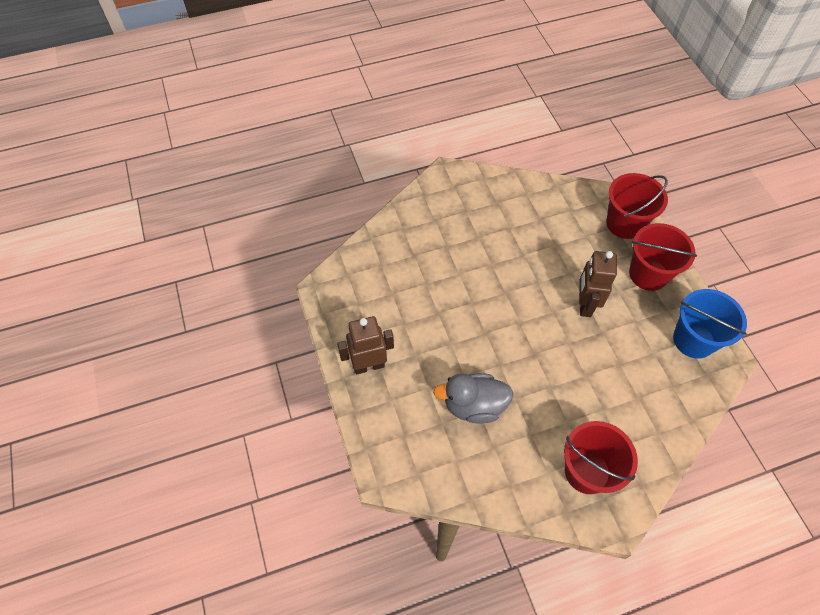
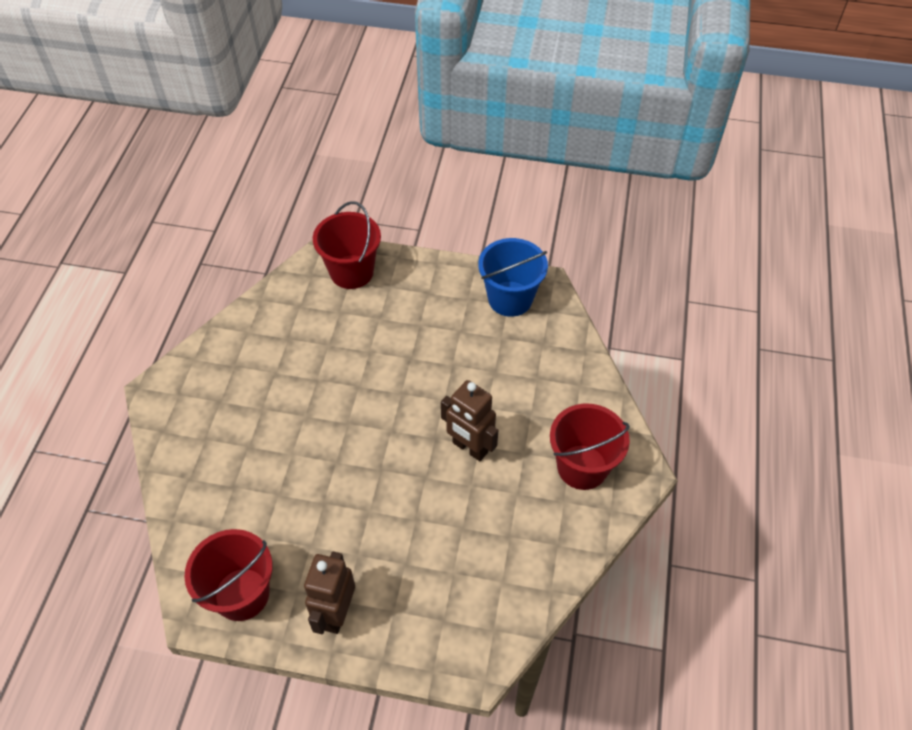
camera: 60 degrees left, 5 degrees down
(474, 405) = (454, 529): grey duck -> none
(585, 304) = (413, 361): brown robot -> brown robot (469, 448)
(648, 274) = (420, 289): red bucket -> red bucket (242, 594)

